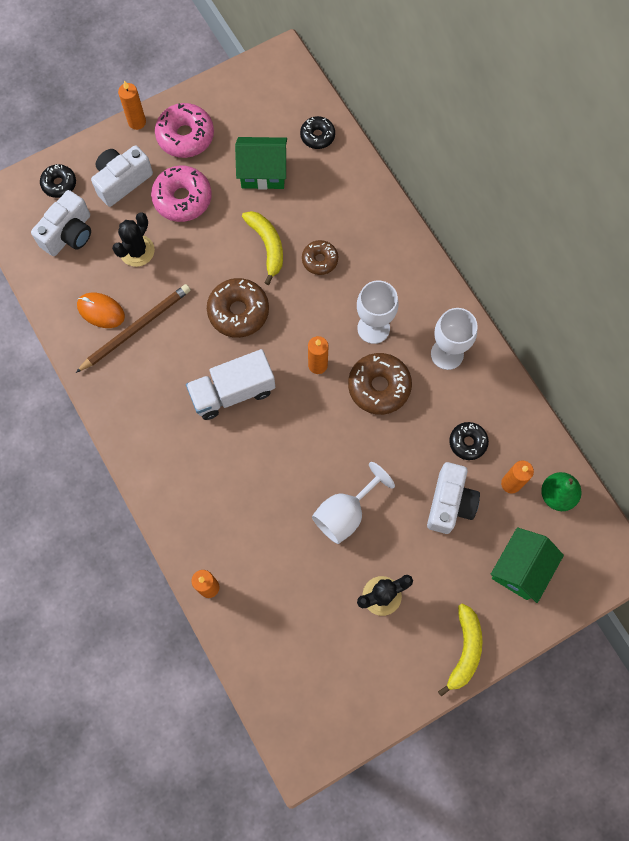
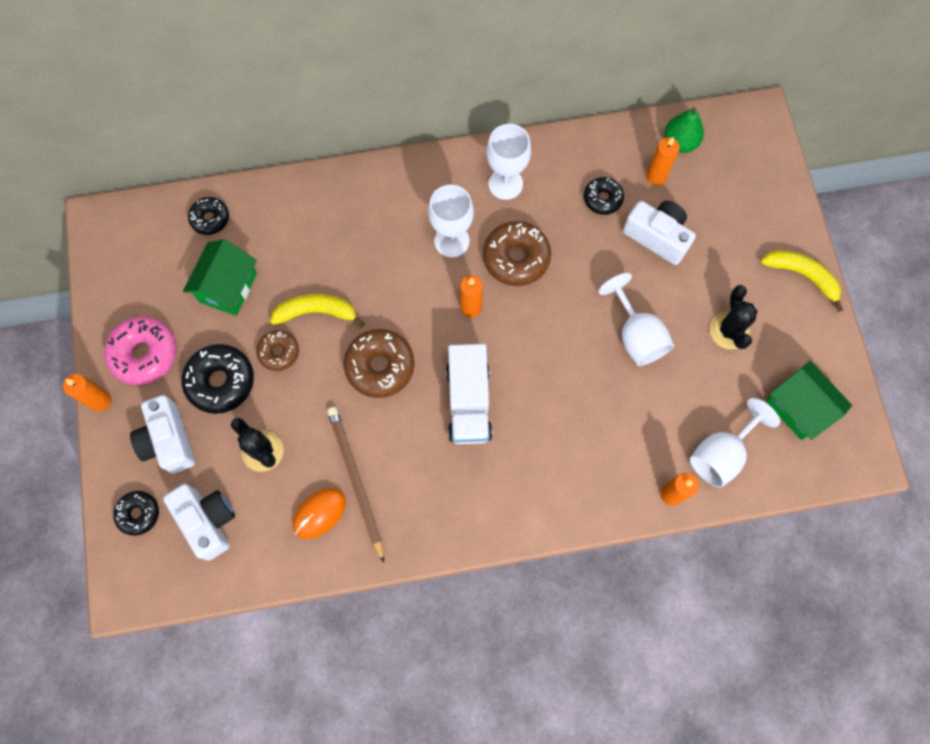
camera: 70 degrees left, 0 degrees up
(182, 199) = (221, 381): pink donut -> black donut
(260, 621) = (721, 454): none -> white goblet
(320, 260) = (355, 266): brown donut -> brown donut (279, 352)
(520, 569) = (740, 199): green house -> green house (798, 407)

